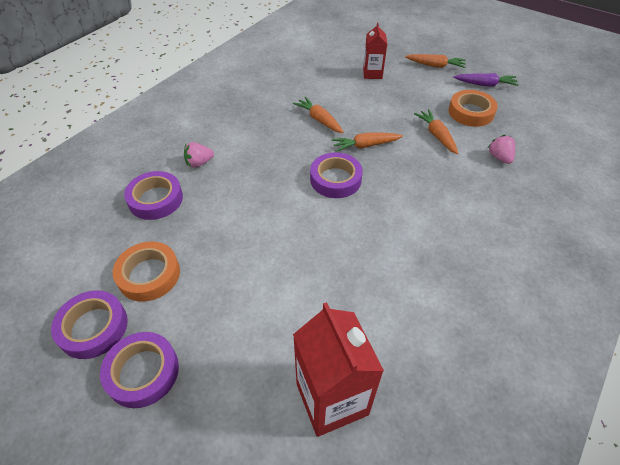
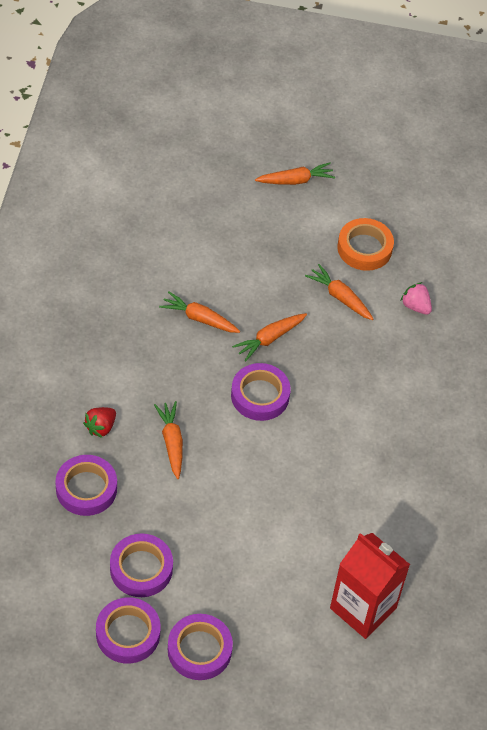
camera: 30 degrees left, 5 degrees up
(149, 275) = (141, 569): orange tape -> purple tape
(199, 163) = (101, 427): pink strawberry -> red strawberry
(244, 189) = (172, 442): none -> orange carrot
(372, 73) = (225, 220): red carton -> none
(485, 84) = (365, 196): purple carrot -> none

